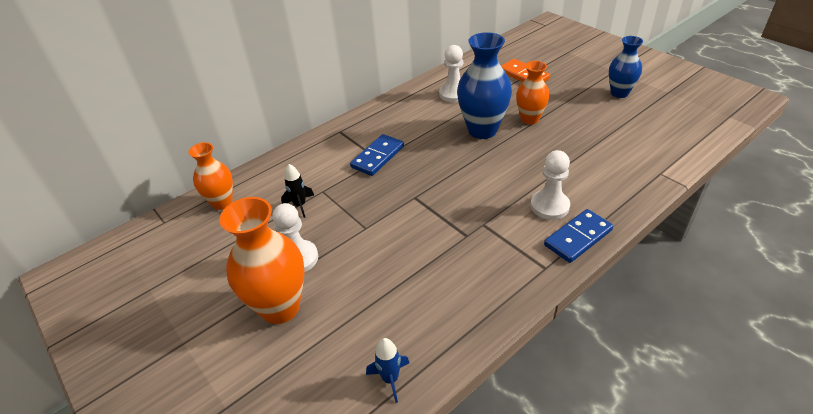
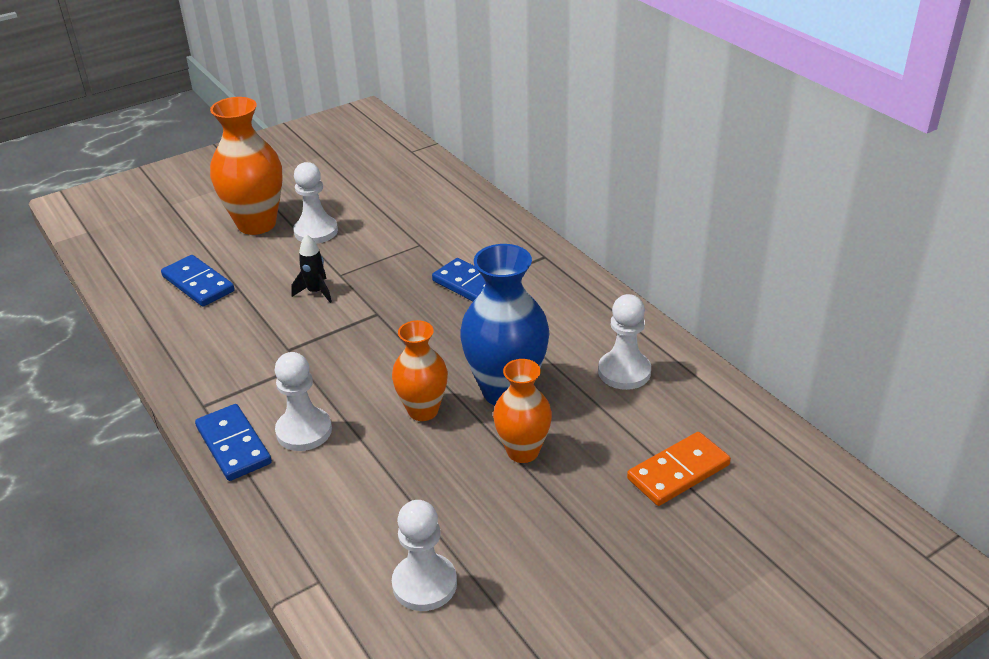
camera: 95 degrees right, 5 degrees down
(222, 202) = (427, 180): orange vase -> orange vase (423, 410)
(300, 205) = (400, 230): black rocket -> black rocket (316, 292)
(385, 324) = (198, 284): none -> blue domino
(390, 379) = (138, 285): blue rocket -> none
(619, 93) = (582, 605): blue vase -> none
(638, 137) = (424, 584): none -> white pawn

